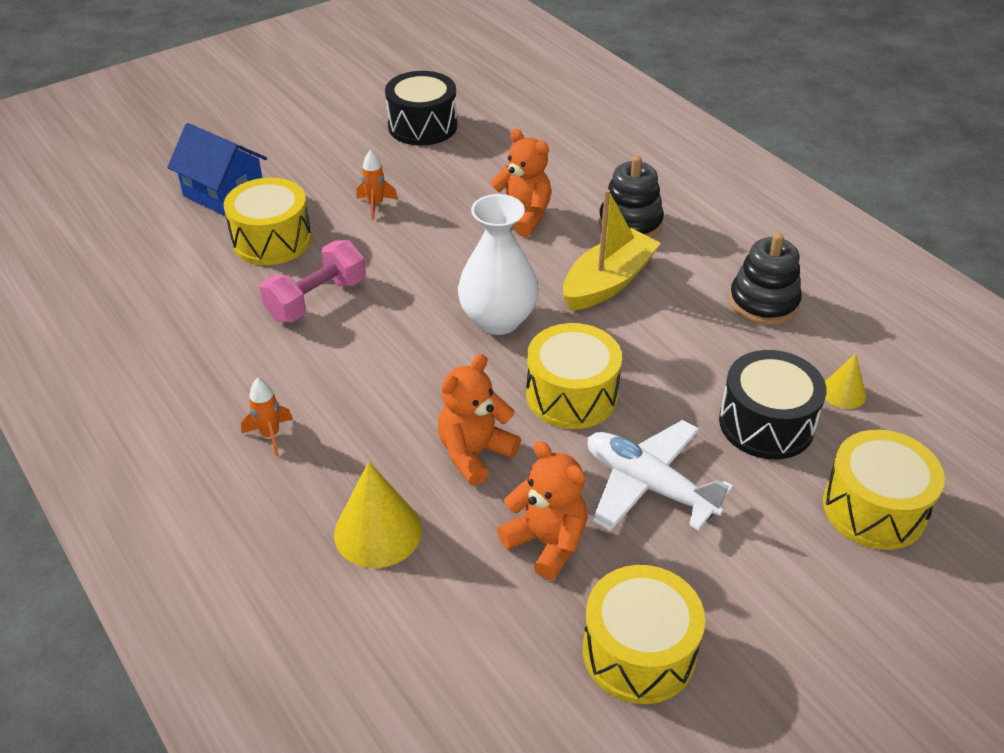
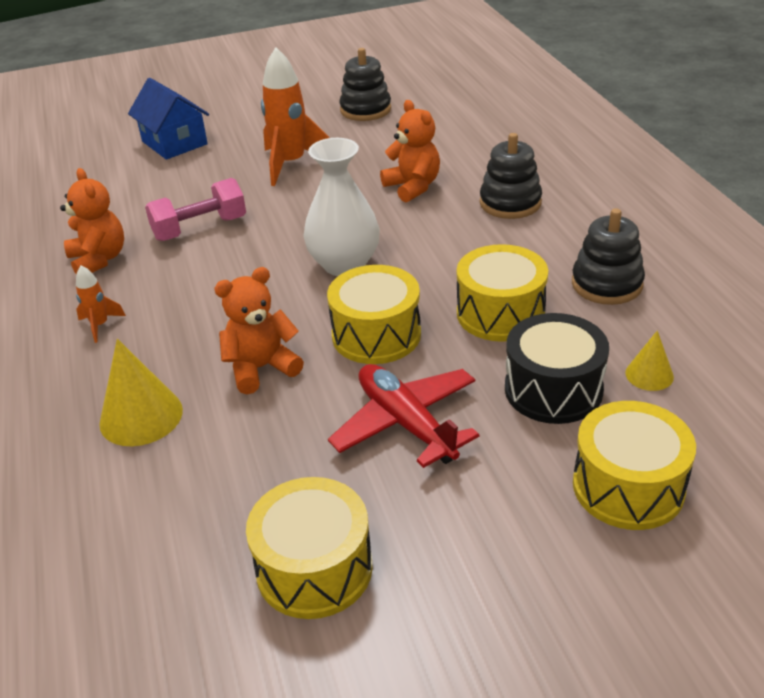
camera: 20 degrees right, 5 degrees down
(272, 240) = (191, 180): yellow drum -> yellow drum (500, 313)
(375, 205) = (291, 164): orange rocket -> orange rocket, size x2.05
(422, 126) = (365, 110): black drum -> black stacking toy
(547, 542) = (282, 454): orange teddy bear -> orange teddy bear (99, 259)
(608, 282) = (462, 248): yellow boat -> none
(649, 486) = (406, 423): white plane -> red plane

